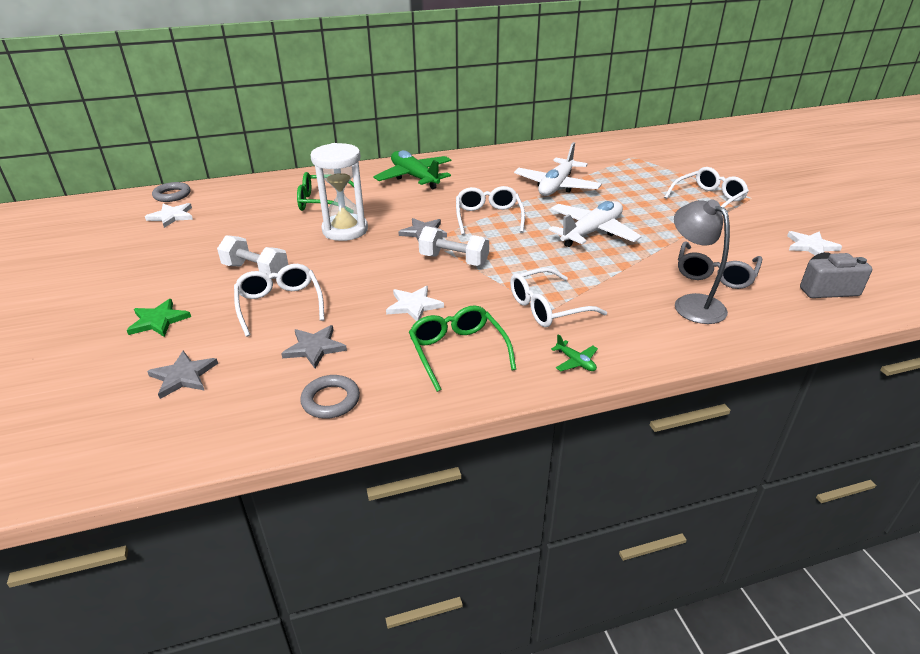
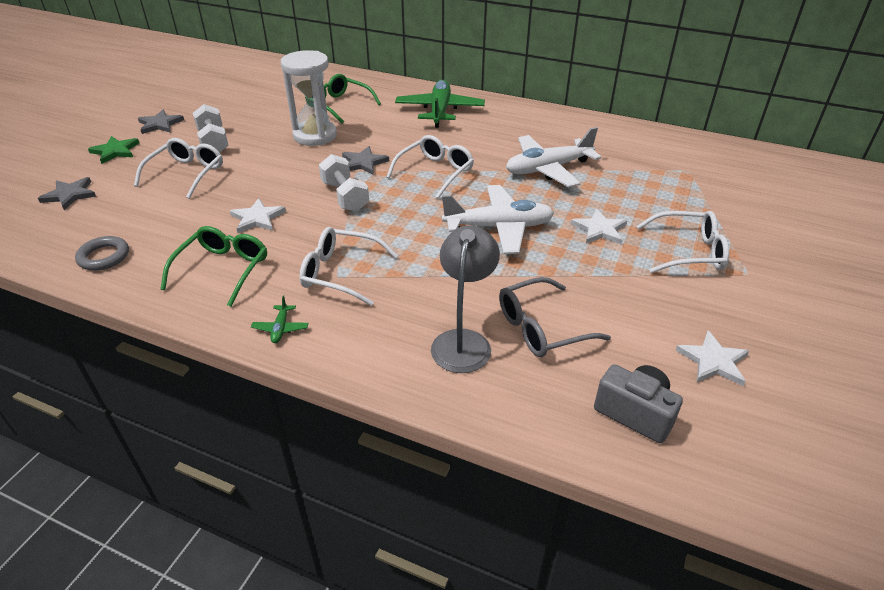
camera: 40 degrees right, 5 degrees up
(171, 216) = (234, 79): white star -> white star (599, 230)
(172, 195) = (259, 62): grey ring -> none
(314, 348) = (154, 215): grey star -> grey star (160, 124)

